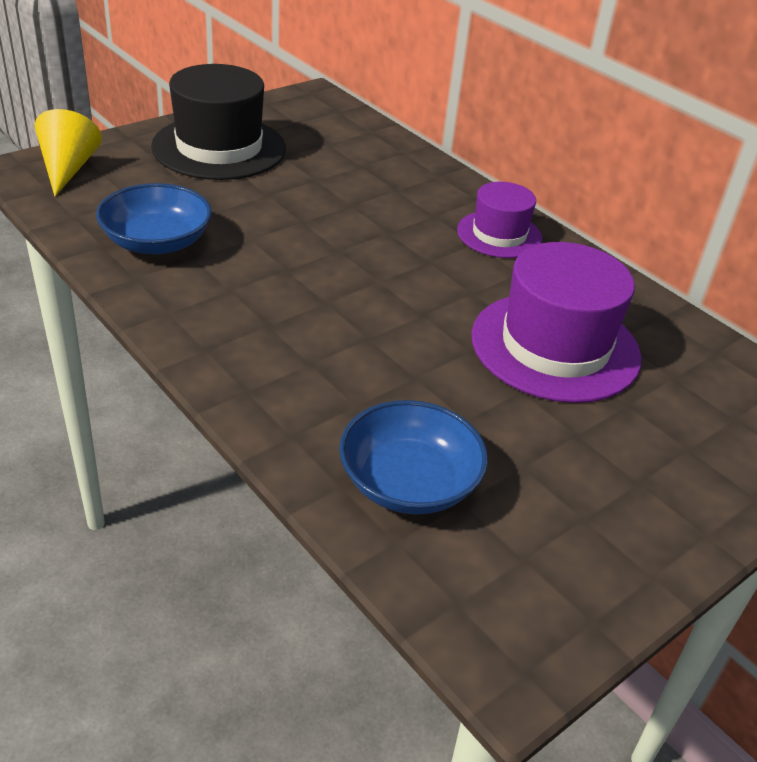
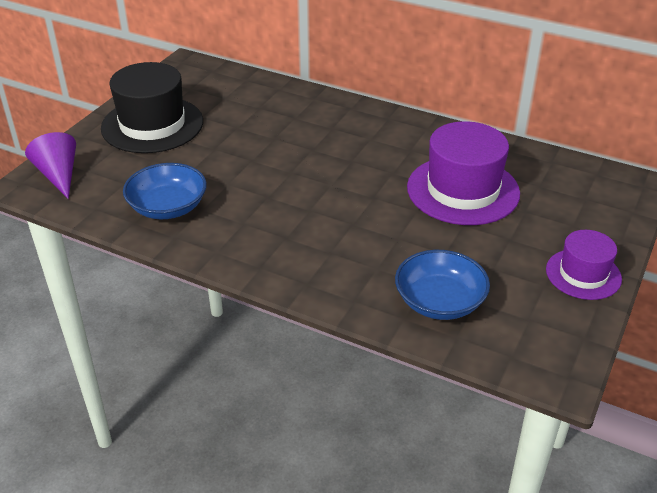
camera: 20 degrees left, 0 degrees up
(68, 169) = (58, 175): yellow cone -> purple cone
(499, 234) = (381, 128): purple hat -> purple hat (583, 274)

